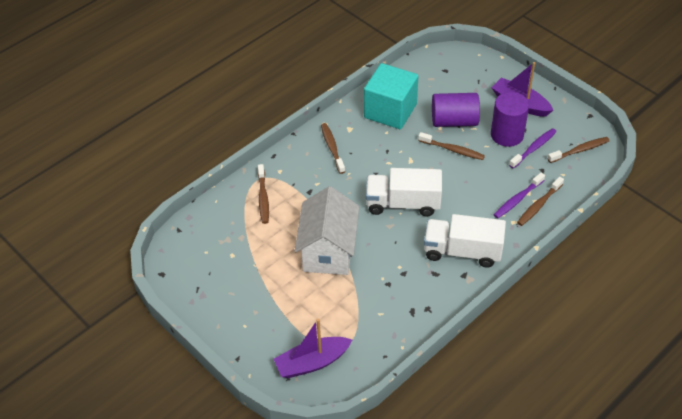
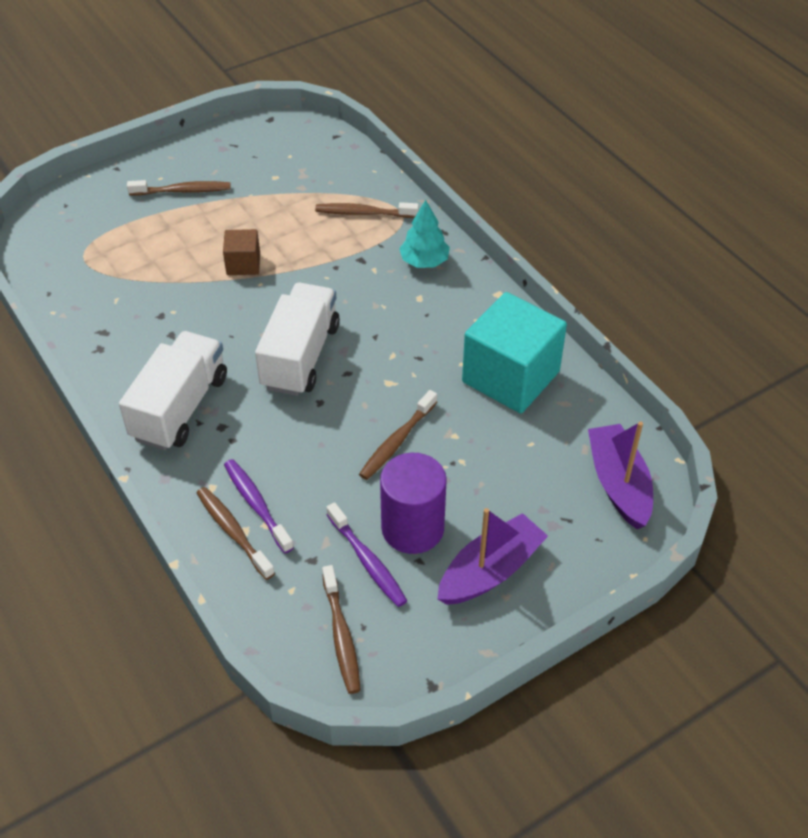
camera: 100 degrees right, 0 degrees up
(304, 160) = (424, 261): none -> turquoise tree
(312, 362) = (75, 227): purple boat -> purple boat (618, 484)
(328, 251) = (243, 264): white house -> brown cube
(332, 148) = (442, 295): brown toothbrush -> brown toothbrush (183, 191)
(454, 121) = (466, 458): purple cylinder -> none

